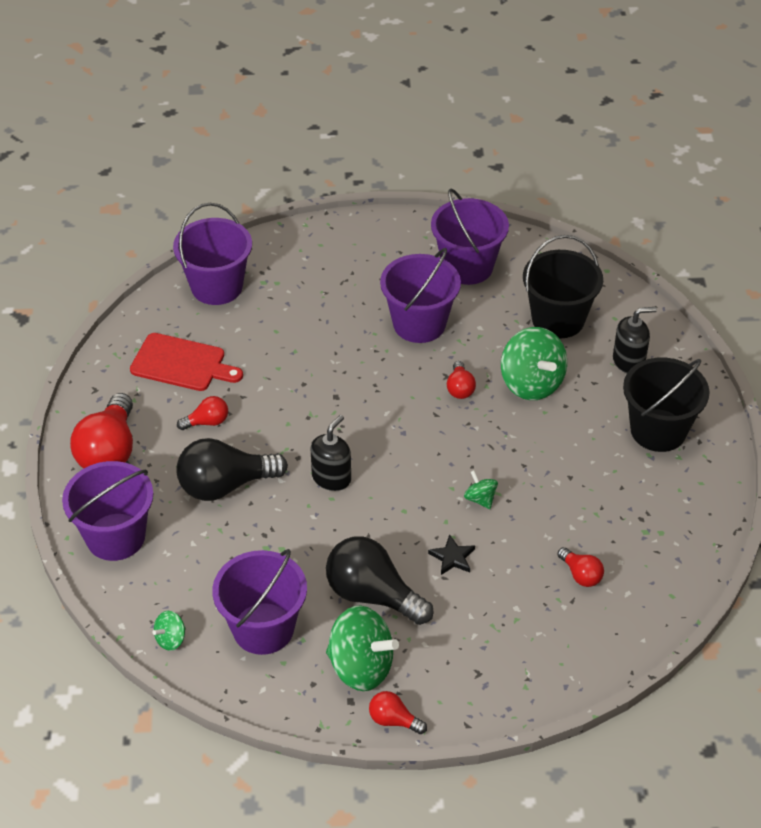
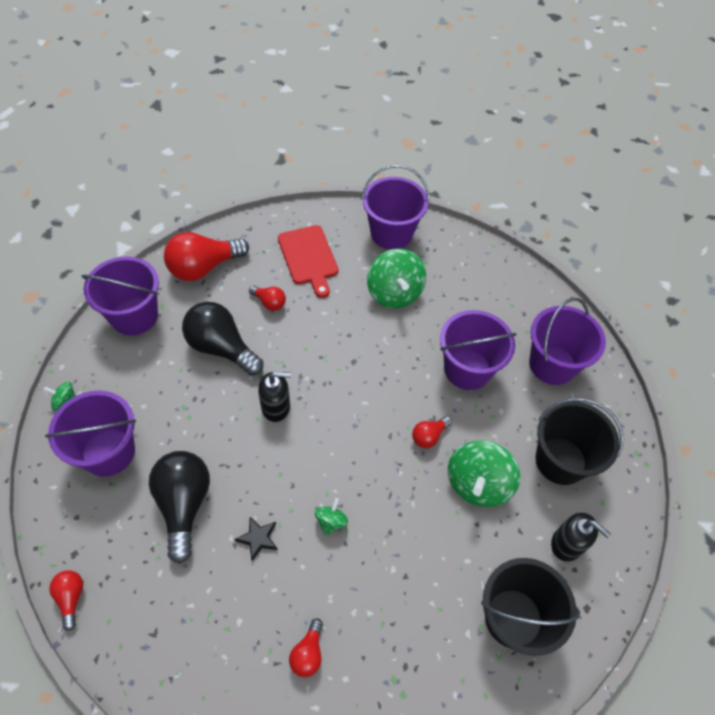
camera: 50 degrees right, 10 degrees up
(361, 667) = (110, 540): green spinning top -> green spinning top (394, 293)

